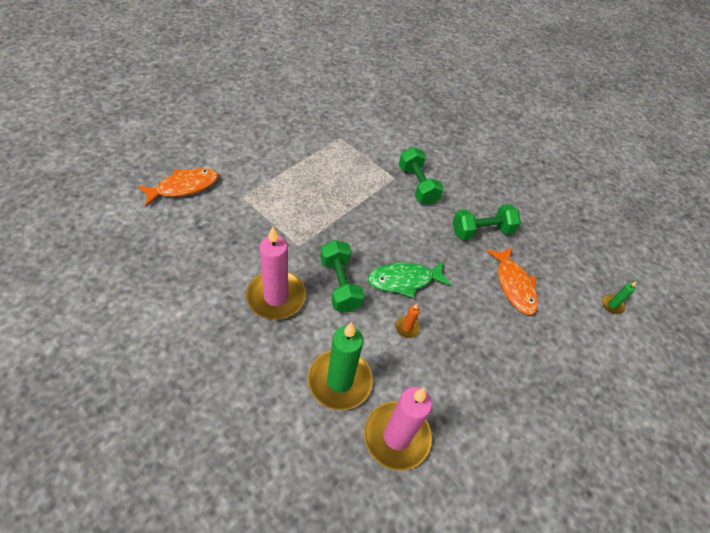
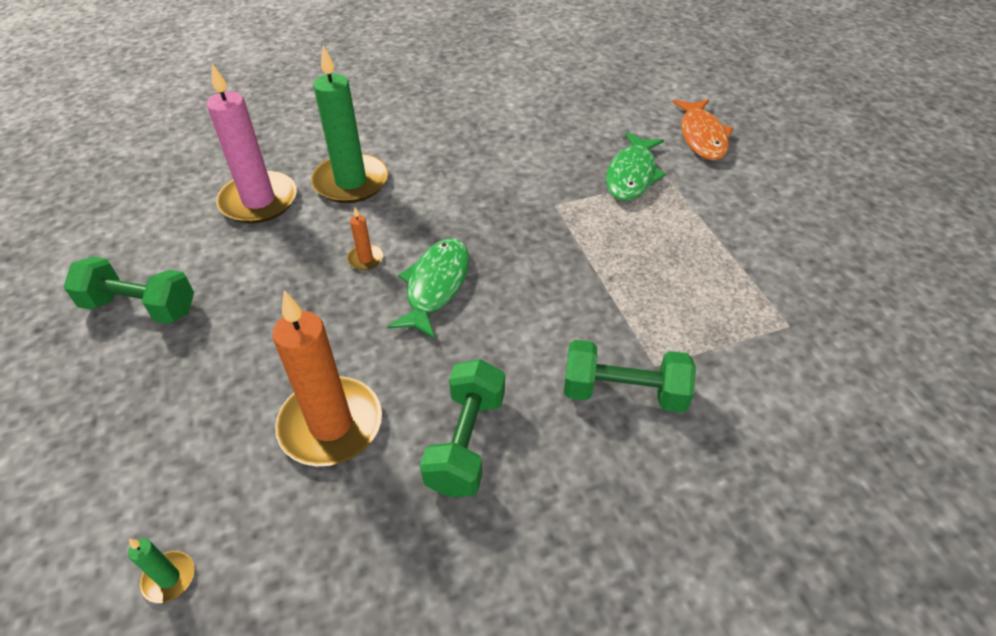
camera: 125 degrees right, 5 degrees down
(247, 214) = (632, 175): none -> green fish
(276, 297) = (488, 167): pink candle -> none
(340, 284) = (471, 221): green dumbbell -> green dumbbell (140, 307)
(514, 285) = (331, 425): orange fish -> orange candle

